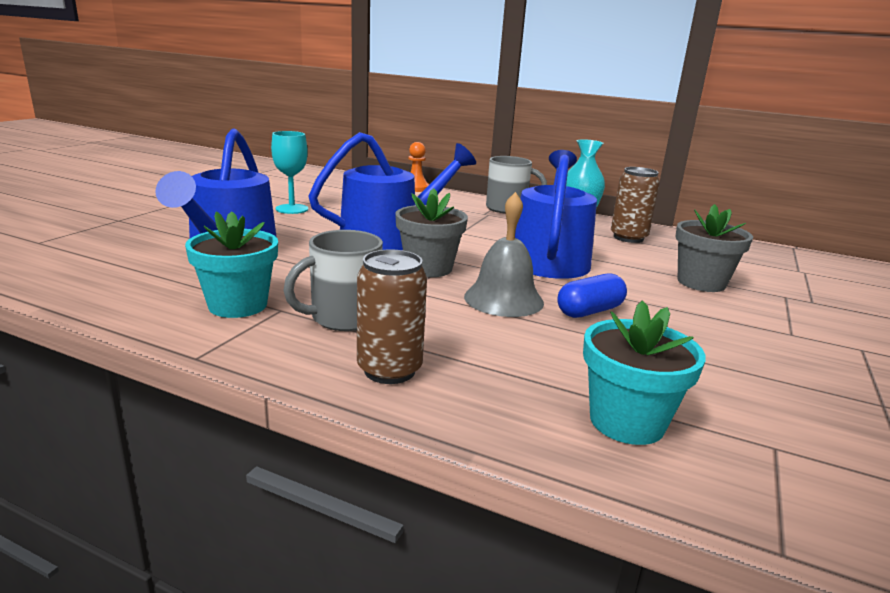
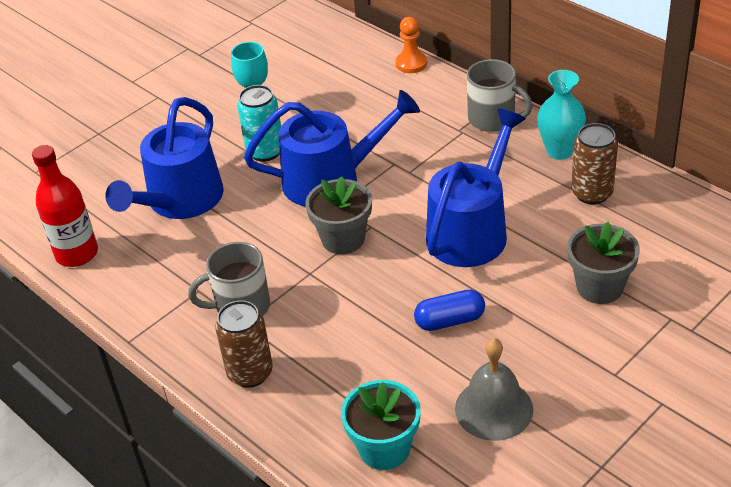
camera: 25 degrees right, 20 degrees up
(101, 292) = (77, 254): none -> red bottle
(238, 305) = (169, 281): turquoise flower pot -> none
(311, 225) = (265, 151): none -> turquoise can
(503, 299) = (384, 295): grey bell -> grey bell (494, 409)

